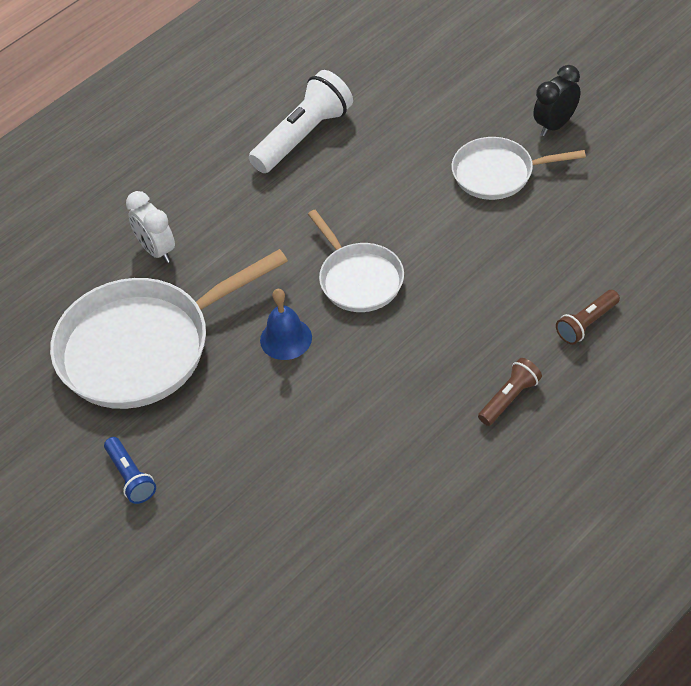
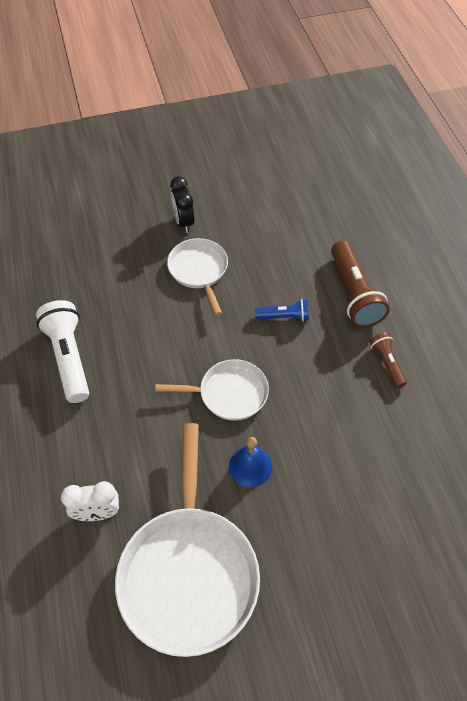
camera: 65 degrees left, 5 degrees up
(130, 477) = (312, 646): blue flashlight -> blue flashlight (284, 317)
(498, 173) = (199, 270): white pan -> white pan turned 135 degrees clockwise
(586, 324) = (353, 294): brown flashlight -> brown flashlight, size x1.84

